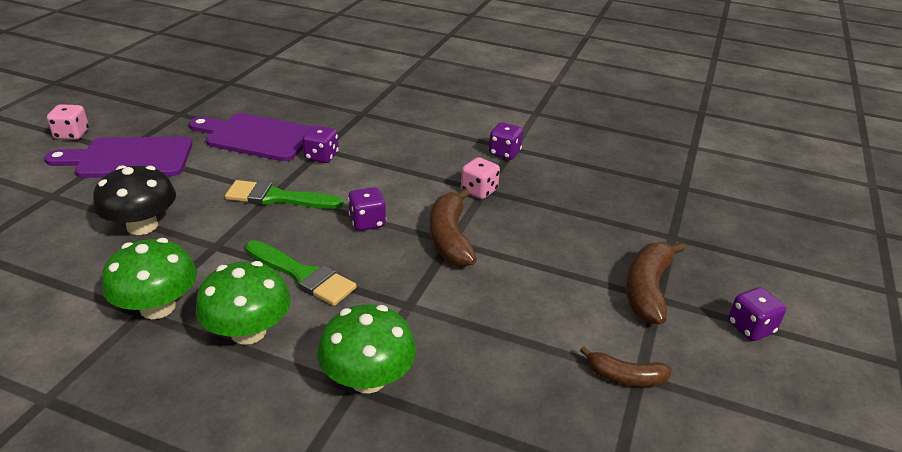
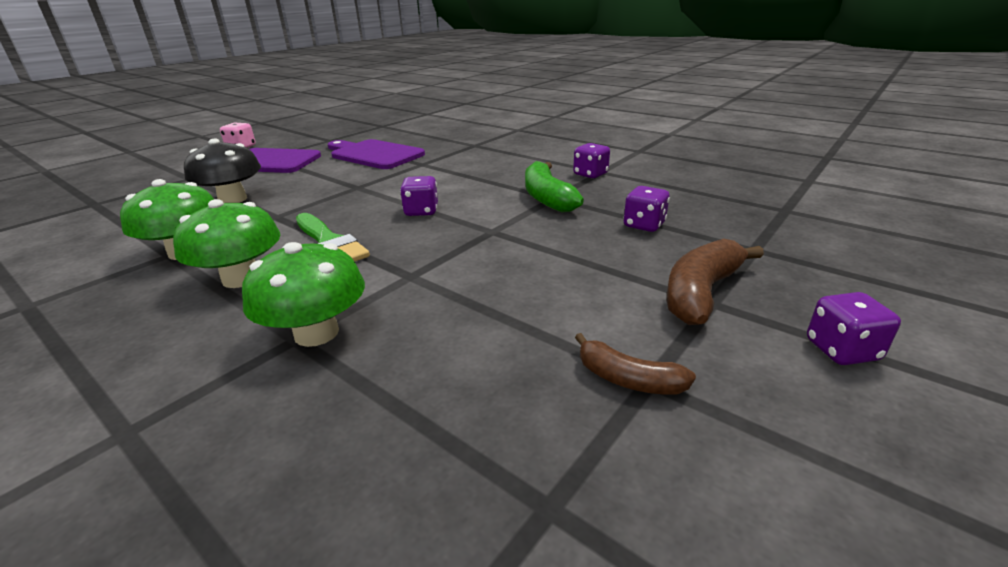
camera: 20 degrees right, 5 degrees down
(277, 198) = (357, 190): green brush -> none
(321, 157) = (417, 168): purple dice -> purple dice (644, 225)
(450, 238) = (492, 228): brown banana -> none
(479, 191) = (547, 198): pink dice -> green banana

